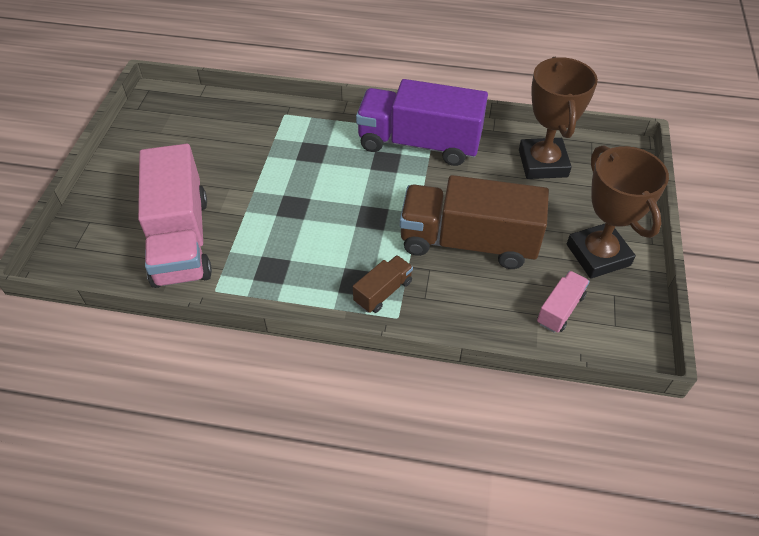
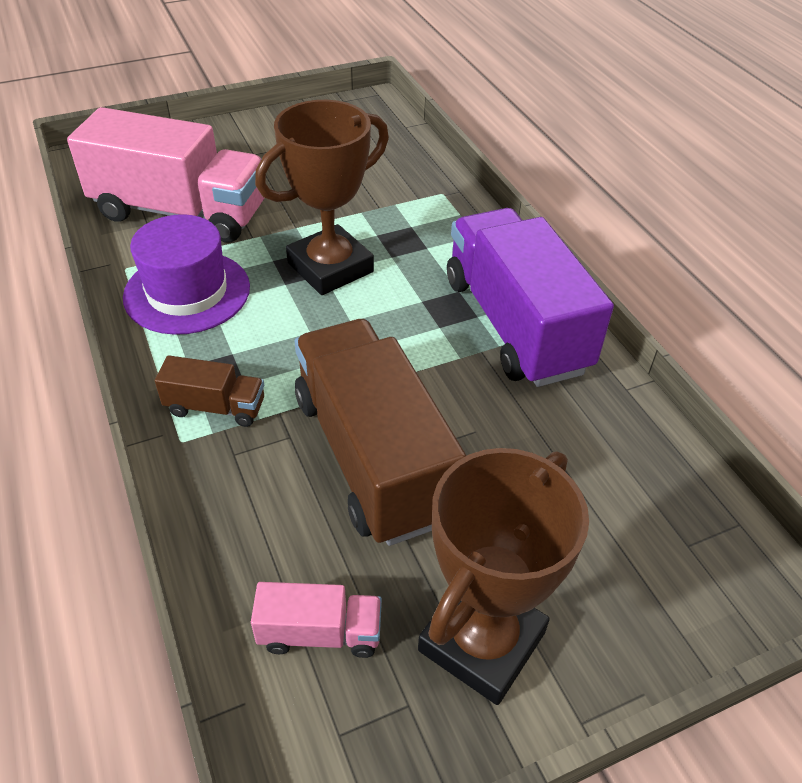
camera: 55 degrees right, 5 degrees down
(181, 240) = (181, 212): pink truck -> pink truck turned 120 degrees counterclockwise
(269, 267) = (187, 292): none -> purple hat
(543, 163) = (619, 478): brown trophy -> brown trophy (330, 267)

